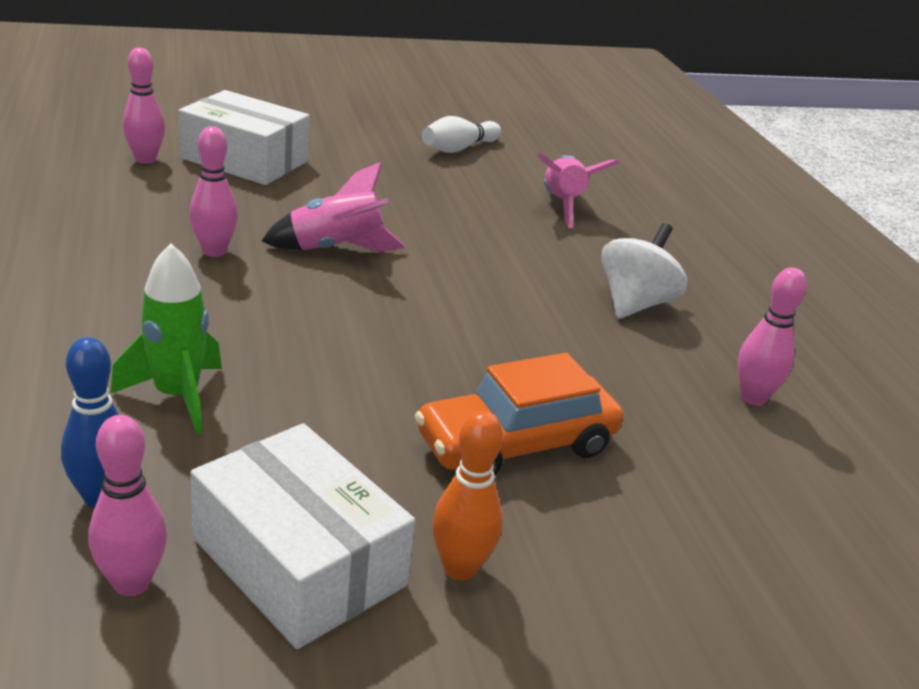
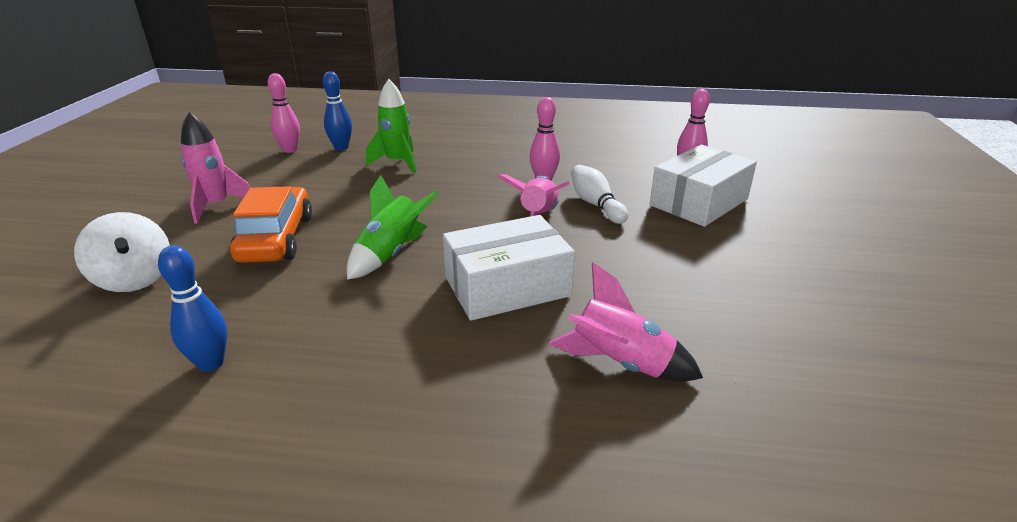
camera: 115 degrees right, 0 degrees up
(299, 562) = (264, 176): white box -> white box (507, 287)
(459, 148) = (778, 322): white bowling pin -> white bowling pin (596, 204)
(460, 568) = (216, 206): orange bowling pin -> pink rocket
(486, 336) = (391, 254): none -> green rocket
(635, 304) = (391, 346): white spinning top -> white spinning top (135, 279)
(753, 398) = (211, 363): pink bowling pin -> blue bowling pin

